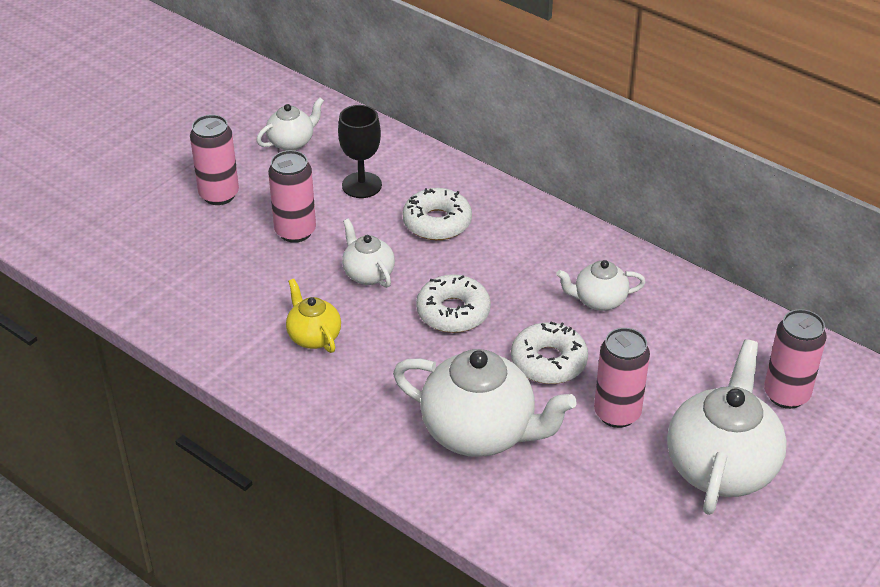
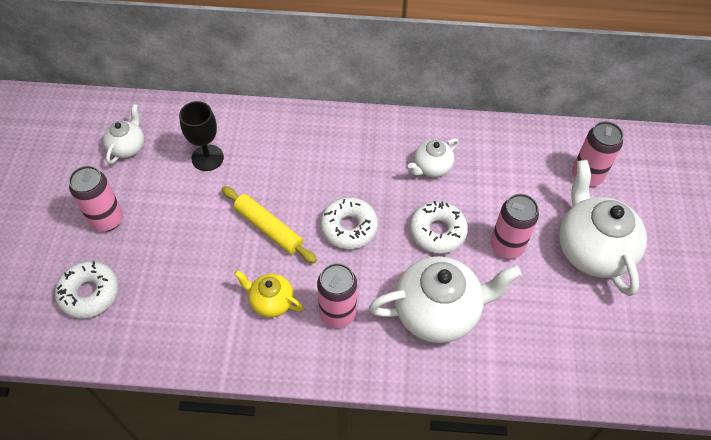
camera: 35 degrees left, 15 degrees up
(295, 231) = (189, 221): pink can -> pink can (337, 313)
(368, 274) = (268, 228): white teapot -> yellow rolling pin
(437, 222) = (283, 161): white donut -> white donut (89, 293)

